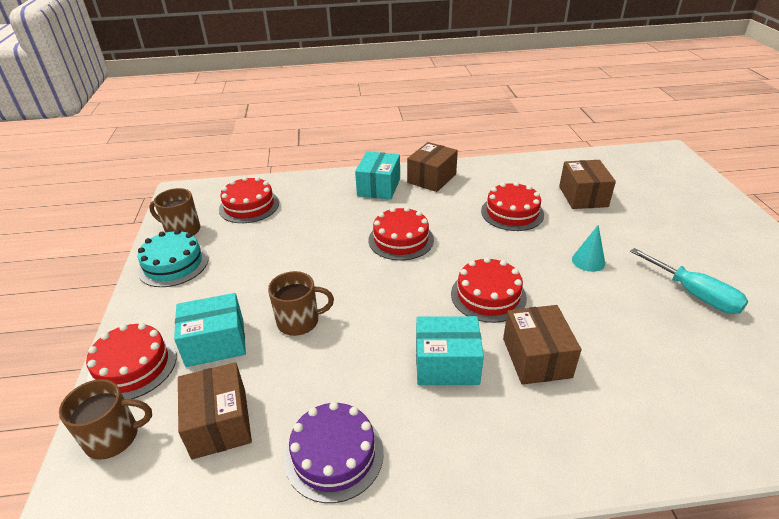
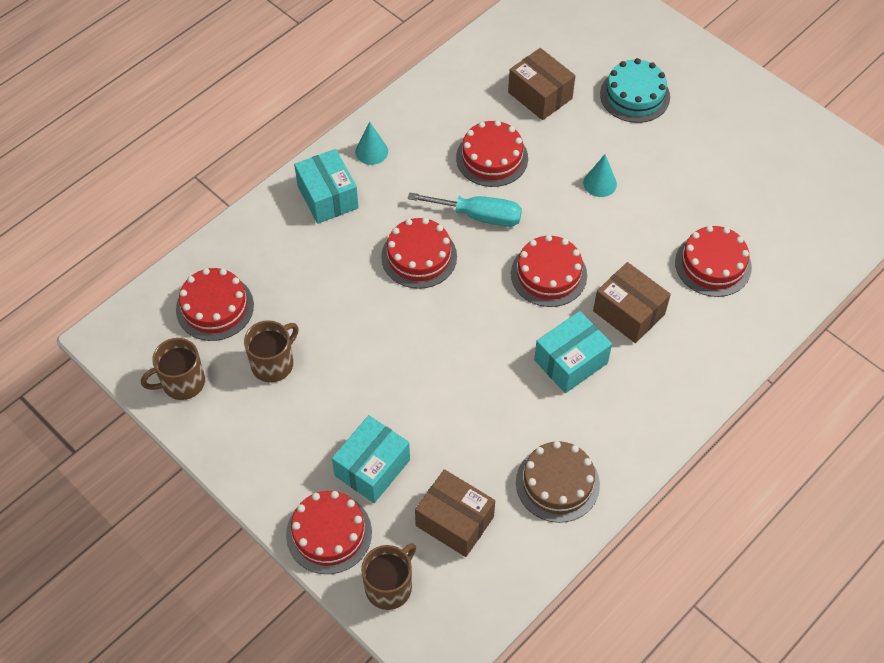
camera: 40 degrees left, 20 degrees up
(173, 264) = (228, 424): turquoise cake -> turquoise cake (634, 95)
(299, 321) = (420, 402): brown mug -> brown mug (273, 363)
(334, 454) = (557, 483): purple cake -> brown cake
(431, 178) = (371, 151): brown box -> turquoise cone
(658, 365) = (713, 264): none -> red cake
(694, 294) = (700, 173): turquoise screwdriver -> turquoise screwdriver (478, 216)

